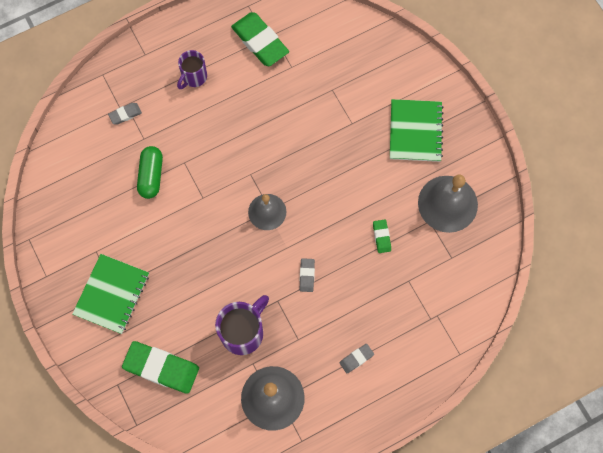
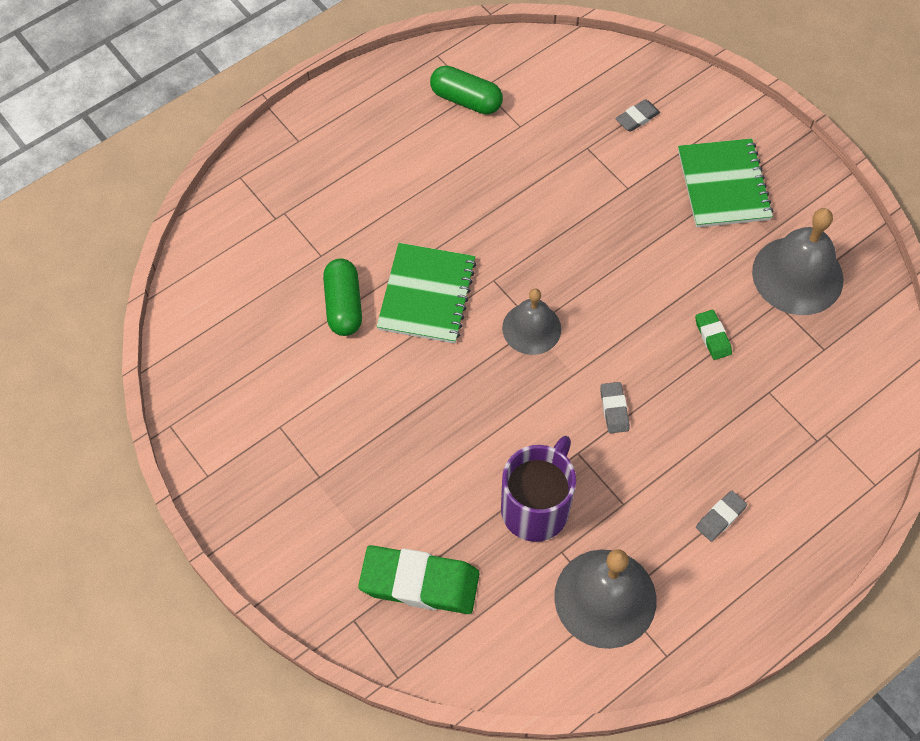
camera: 10 degrees left, 10 degrees down
(112, 294) = (317, 485): green notebook -> green notebook (427, 295)
(125, 114) = (286, 226): grey eraser -> grey eraser (637, 118)
(194, 77) = (378, 161): purple mug -> none
(260, 41) = (466, 99): green eraser -> green capsule

